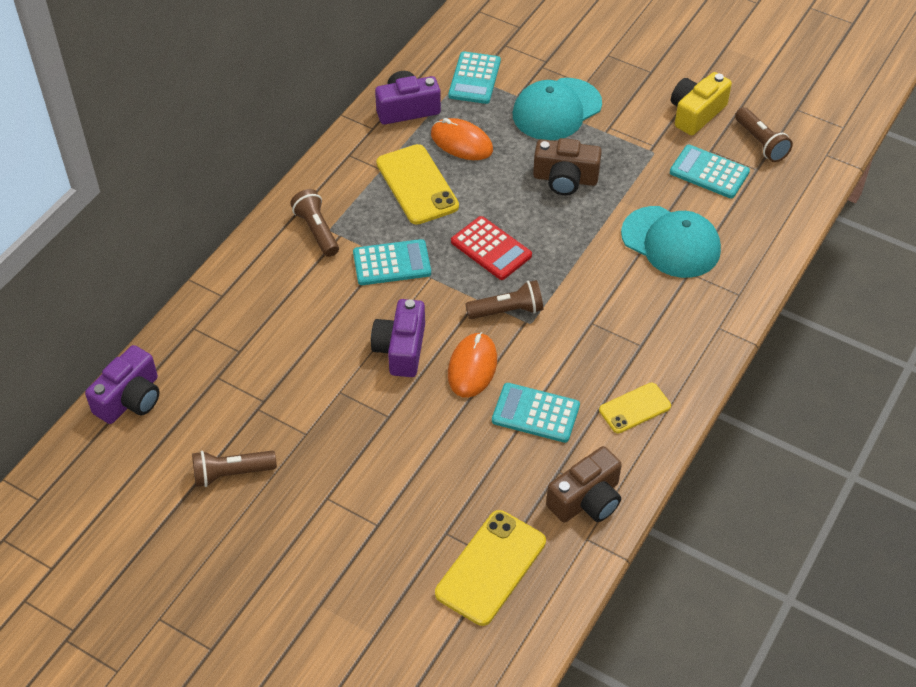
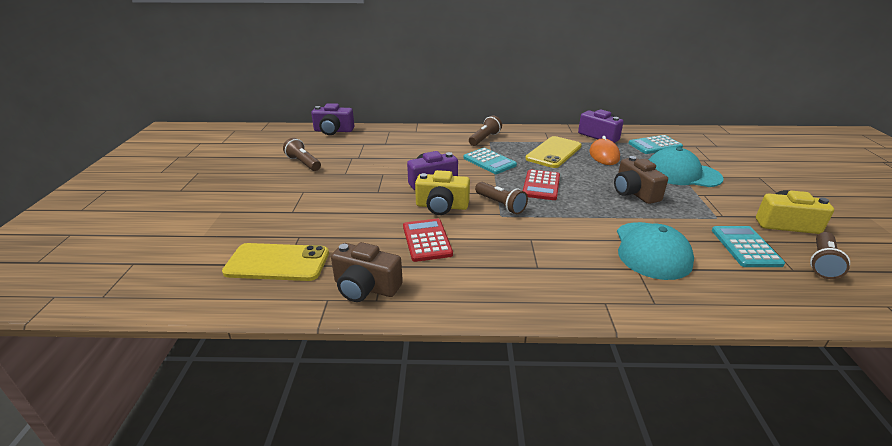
camera: 60 degrees right, 20 degrees down
(472, 367) = (442, 206): orange mouse -> yellow camera
(535, 413) = (427, 240): turquoise calculator -> red calculator
(634, 408) = (474, 283): yellow phone -> none

